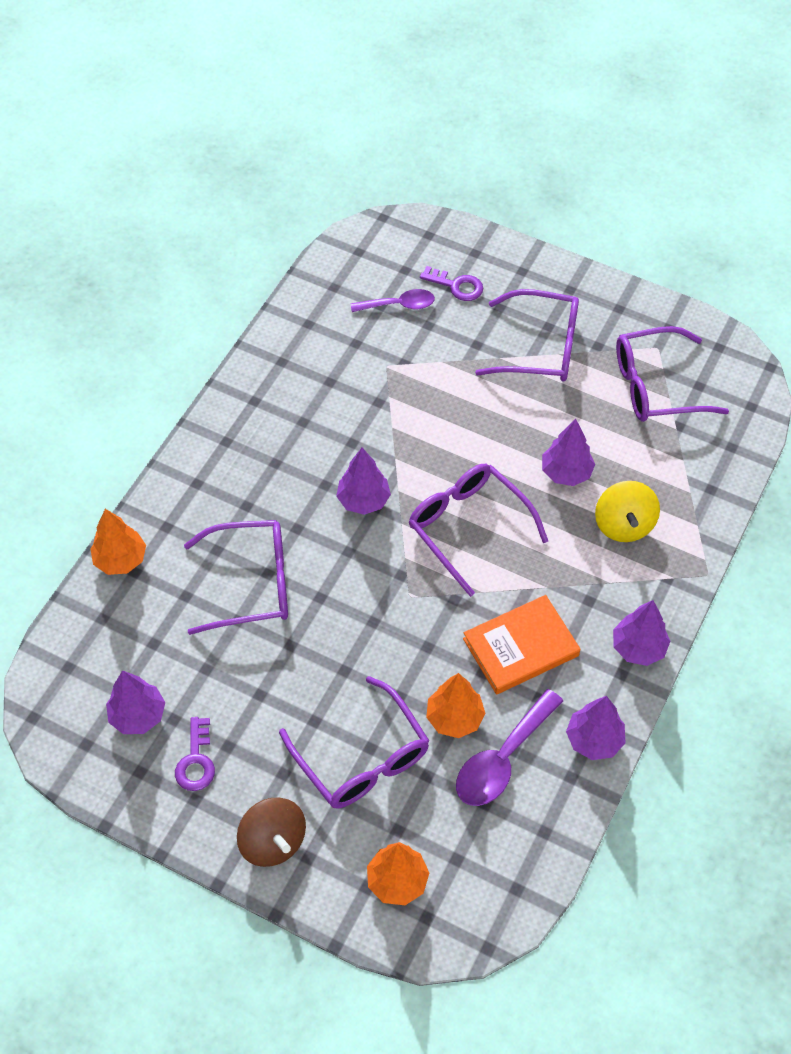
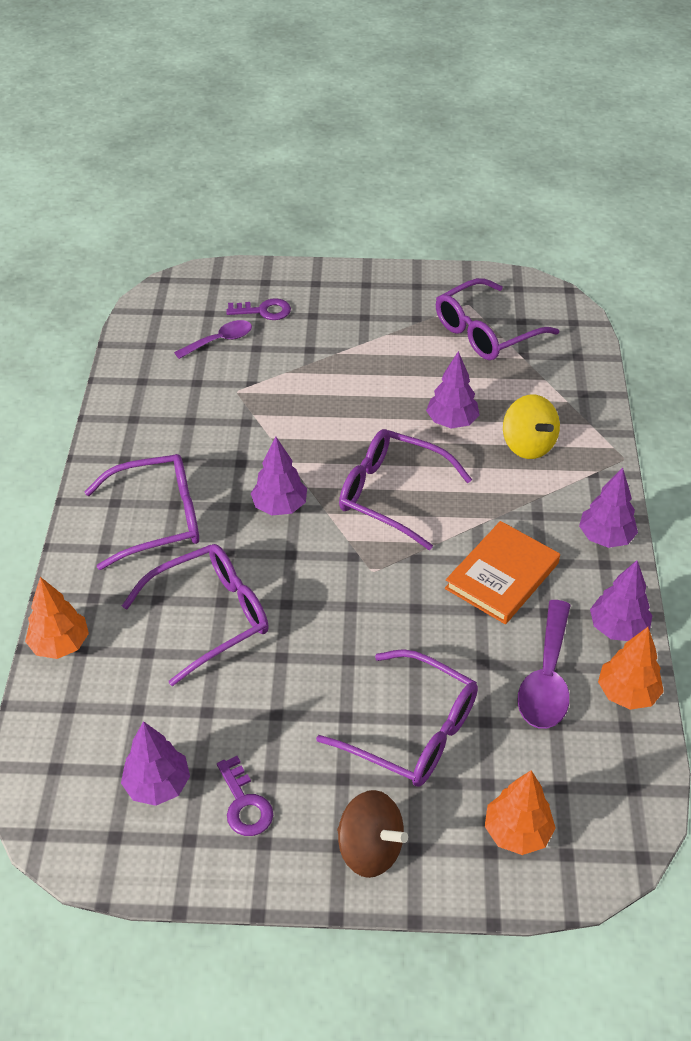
camera: 25 degrees left, 10 degrees down
(454, 718) = (479, 660): orange tree -> orange tree (627, 693)
(540, 347) = (367, 334): purple glasses -> purple glasses (158, 519)

